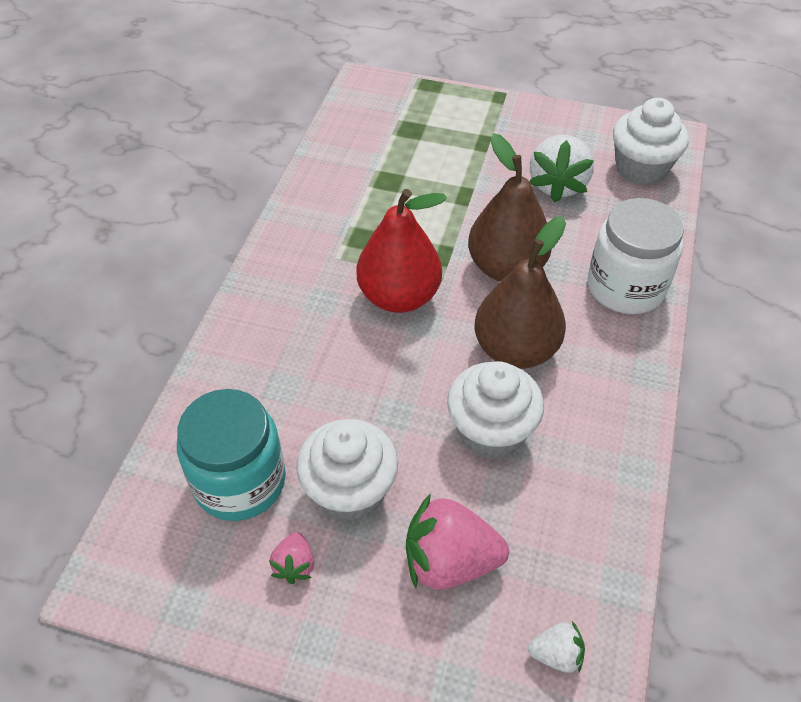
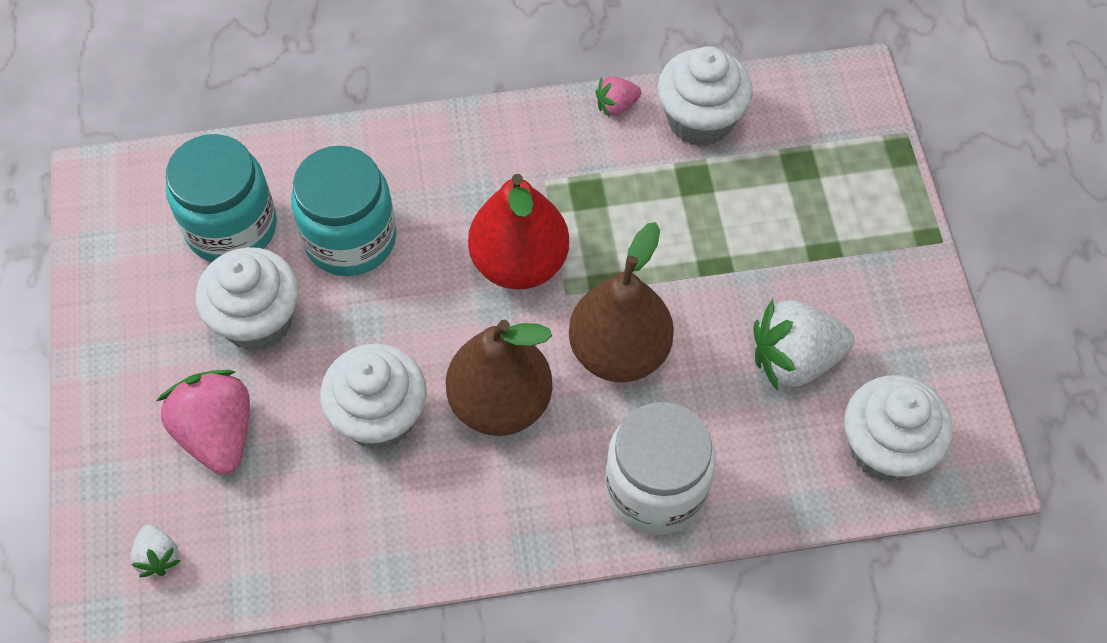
camera: 65 degrees right, 10 degrees up
(294, 565) = (165, 309): pink strawberry -> pink strawberry (616, 106)
(309, 396) = (350, 238): none -> turquoise jar
(342, 161) = (700, 120): none -> white cupcake

